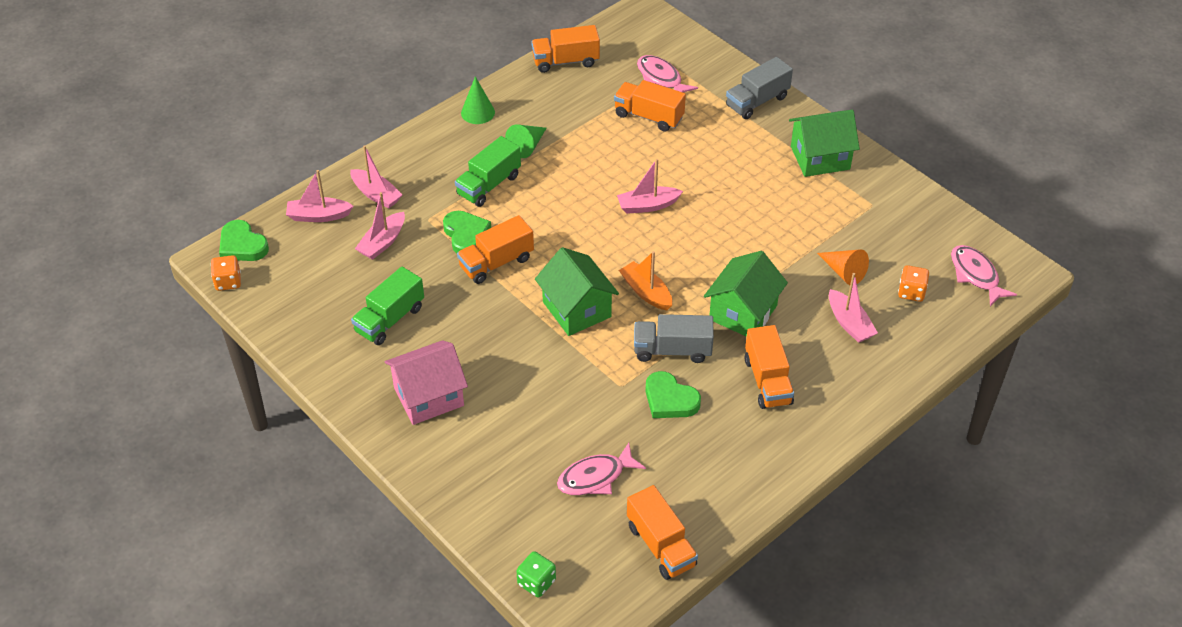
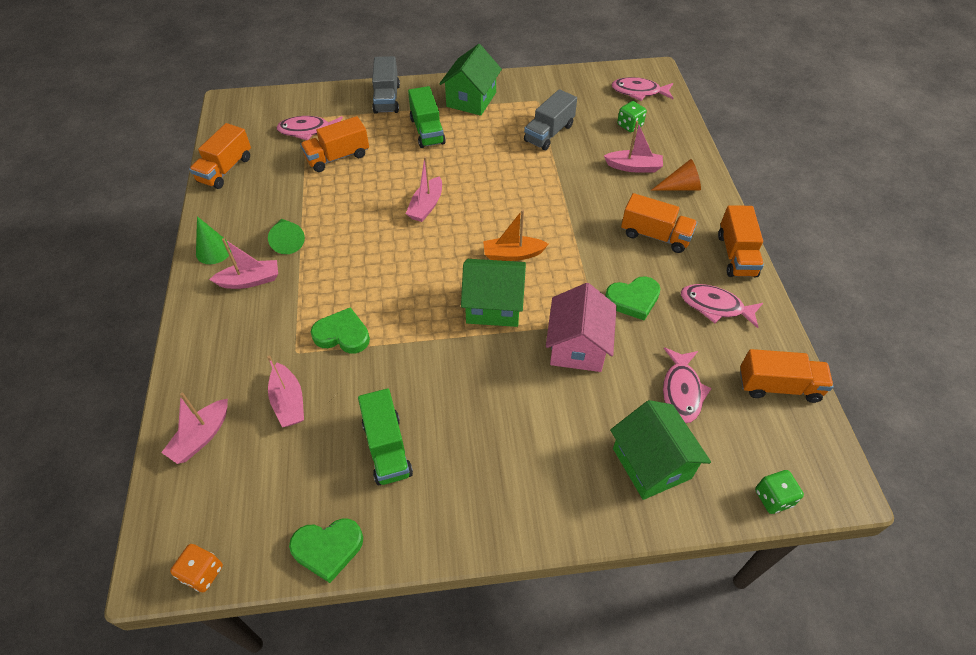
camera: 55 degrees left, 5 degrees up
(242, 245) = (167, 530): green heart -> green heart (328, 549)
(376, 194) = (225, 375): pink boat -> pink boat (250, 280)
(429, 397) = (505, 467): pink house -> pink house (577, 346)
(489, 185) = (303, 288): green truck -> green truck (427, 131)
(496, 263) = (394, 331): orange truck -> orange truck (736, 255)
(672, 350) = (584, 271): grey truck -> grey truck (549, 133)
(716, 463) = (715, 306): none -> pink fish
(743, 312) = (579, 213): green house -> green house (651, 463)
(843, 272) = (585, 145): orange cone -> orange cone (680, 187)
(911, 292) = (629, 125): orange dice -> green dice

